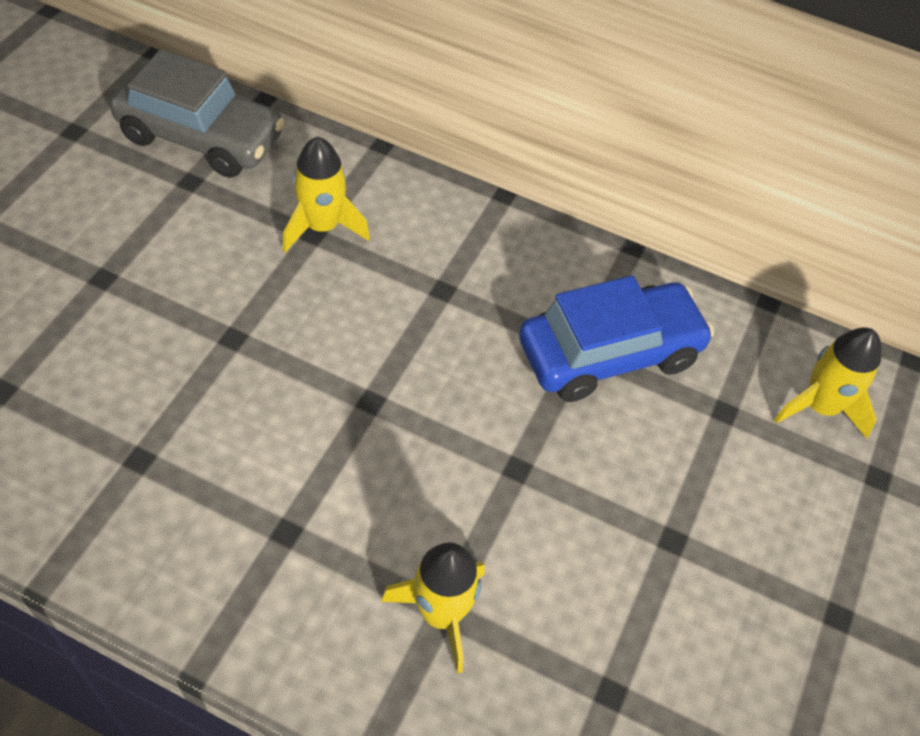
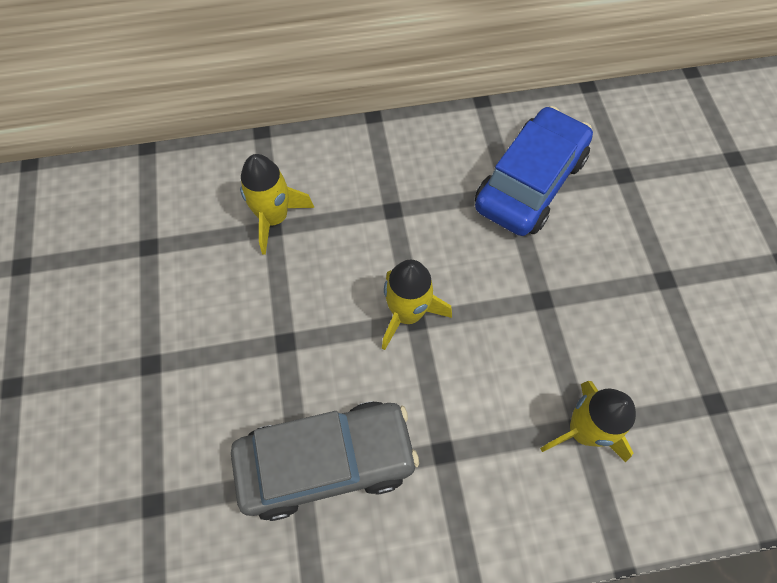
camera: 30 degrees left, 10 degrees up
(201, 137) = (126, 207): grey car -> grey car (326, 461)
(820, 406) = (670, 135): yellow rocket -> yellow rocket (407, 313)

